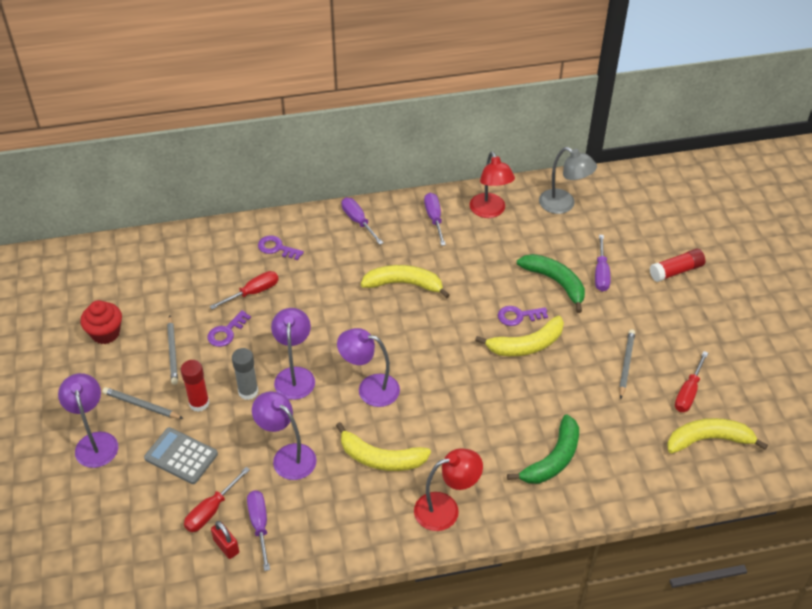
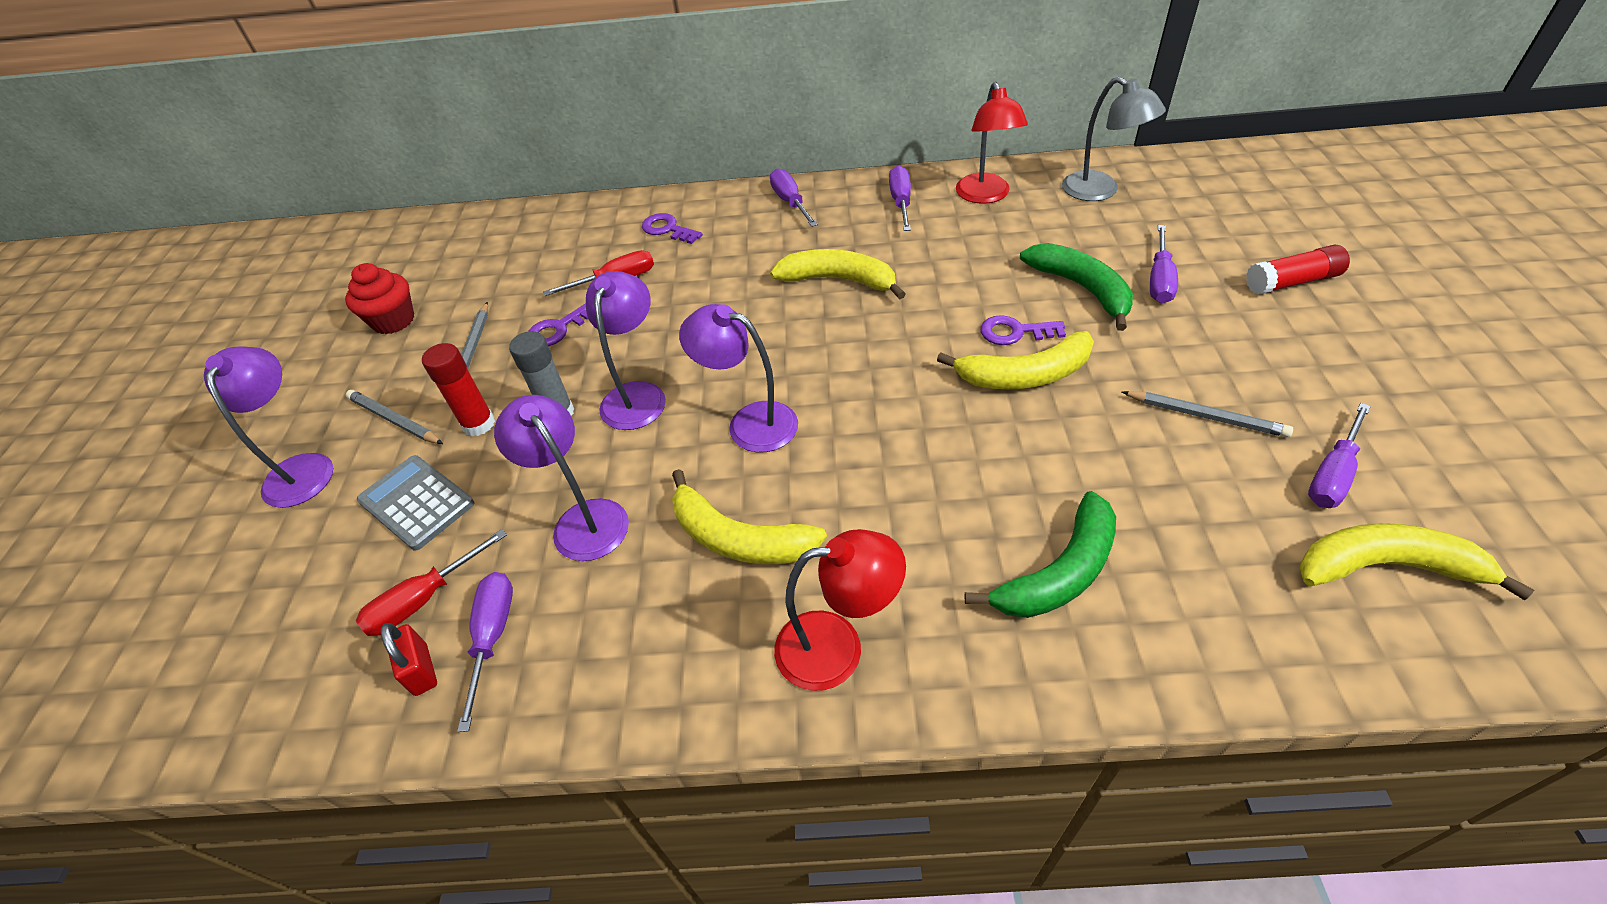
camera: 15 degrees right, 0 degrees up
(626, 364) = (1206, 417): grey pencil -> grey pencil turned 90 degrees clockwise
(688, 392) = (1332, 474): red screwdriver -> purple screwdriver

